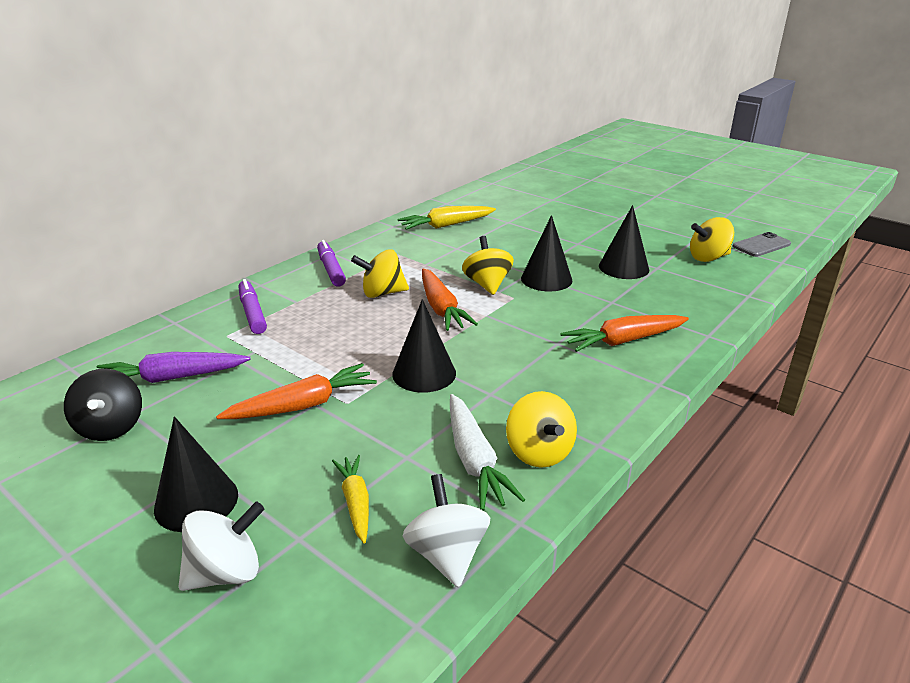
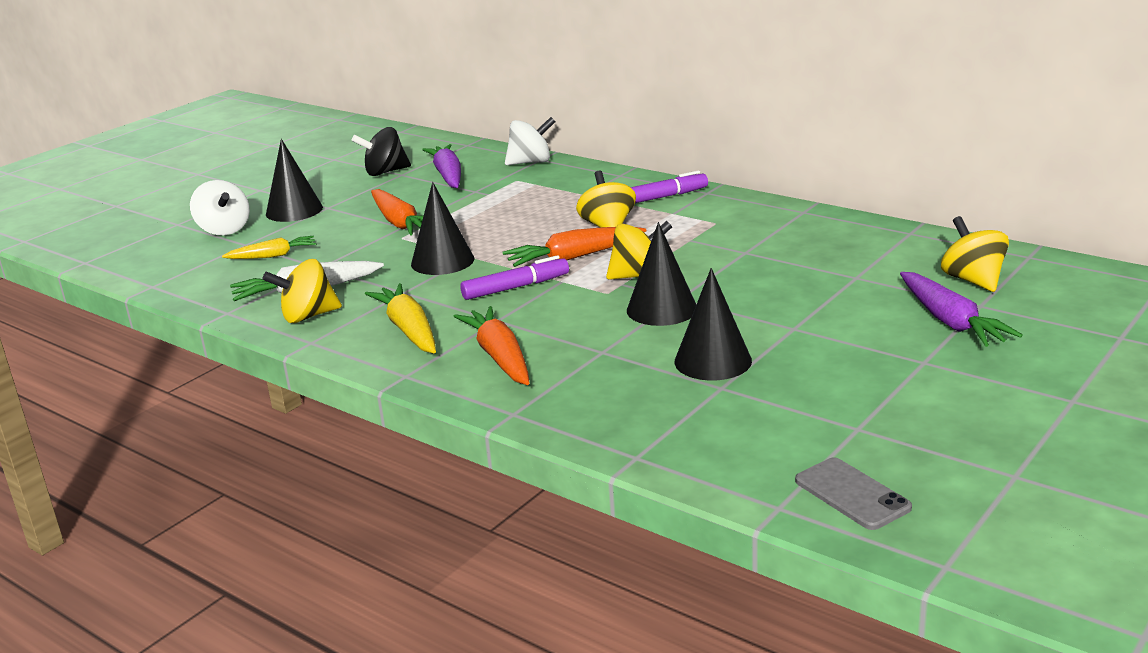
camera: 90 degrees right, 5 degrees down
(252, 313) = (558, 182): purple marker -> purple marker (516, 287)
(446, 225) = (820, 240): yellow carrot -> yellow carrot (409, 330)
(447, 555) = (207, 289): white spinning top -> white spinning top (531, 162)
(572, 207) = (950, 321): none -> purple carrot
(708, 258) = (772, 433): yellow spinning top -> yellow spinning top (973, 280)

